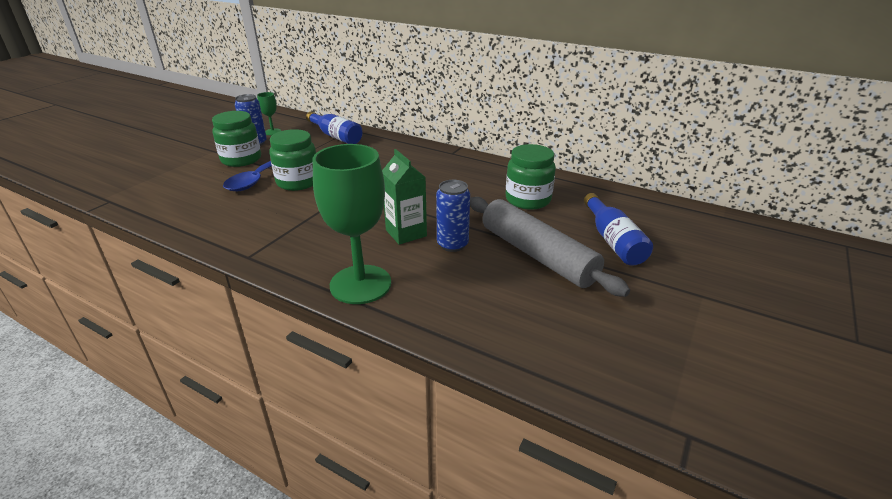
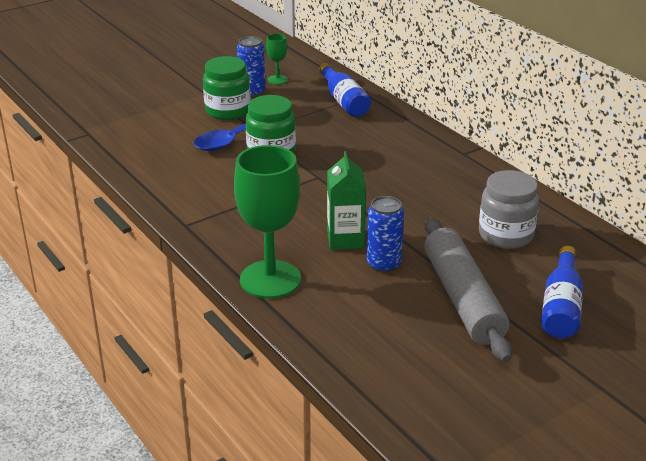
camera: 25 degrees right, 0 degrees up
(528, 200) = (505, 235): green jar -> grey jar

